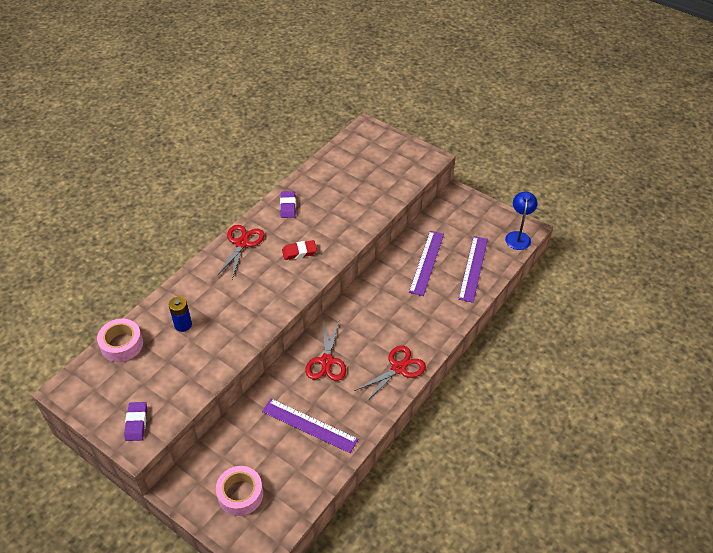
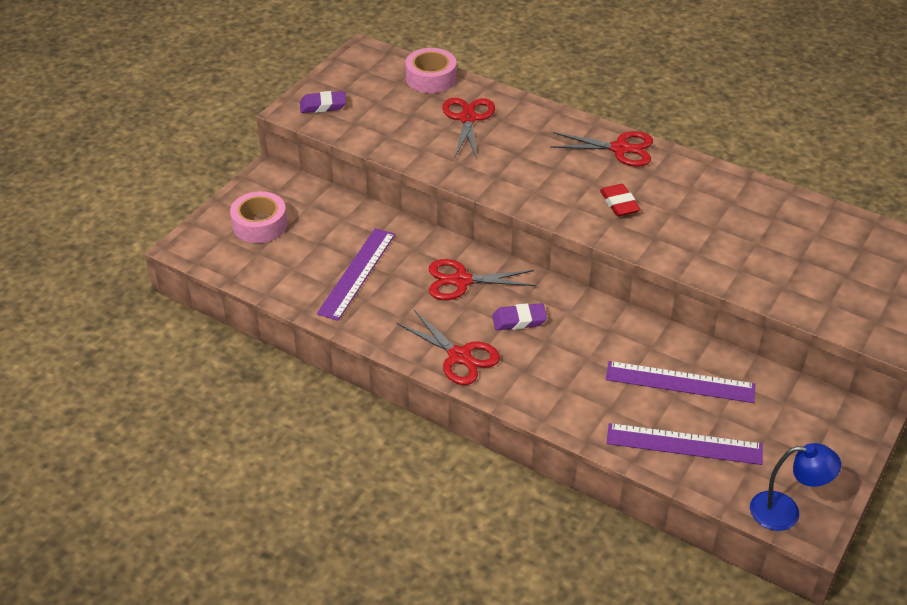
camera: 85 degrees right, 5 degrees down
(183, 325) = (468, 118): blue battery -> red scissors
(288, 206) = (709, 184): purple eraser -> purple eraser (519, 320)

